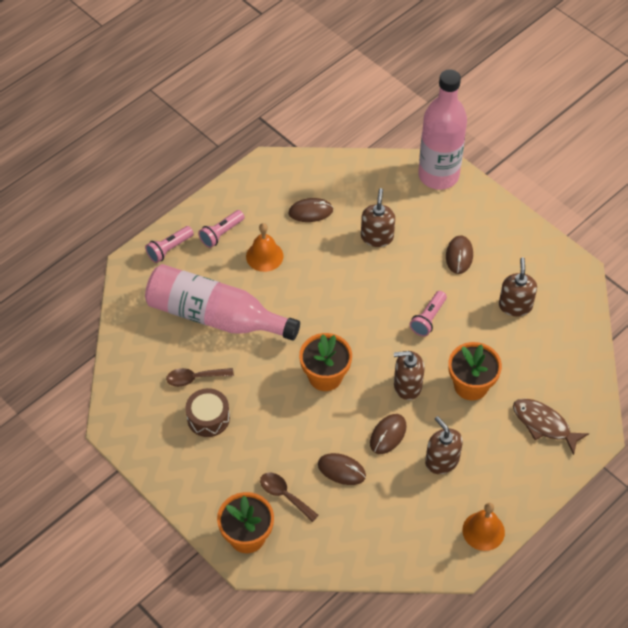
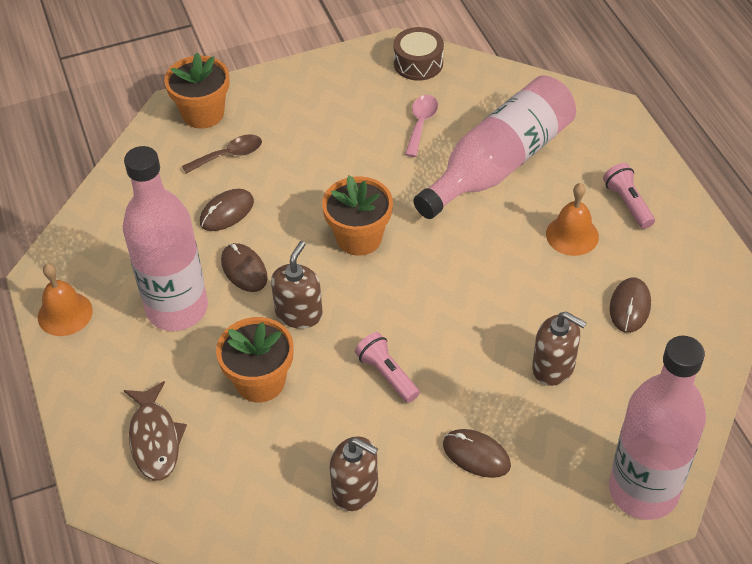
camera: 115 degrees right, 5 degrees down
(169, 249) = (622, 149): pink flashlight -> none
(195, 378) = (421, 124): brown spoon -> pink spoon
(208, 418) = (362, 121): brown drum -> brown drum (418, 63)
(442, 461) = (177, 309): brown soap dispenser -> pink bottle
(544, 424) = (155, 439): brown fish -> brown fish turned 105 degrees clockwise

